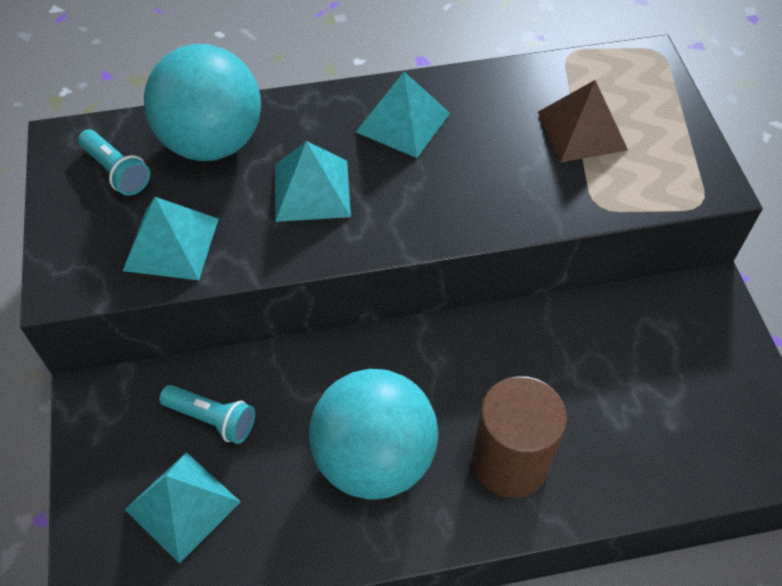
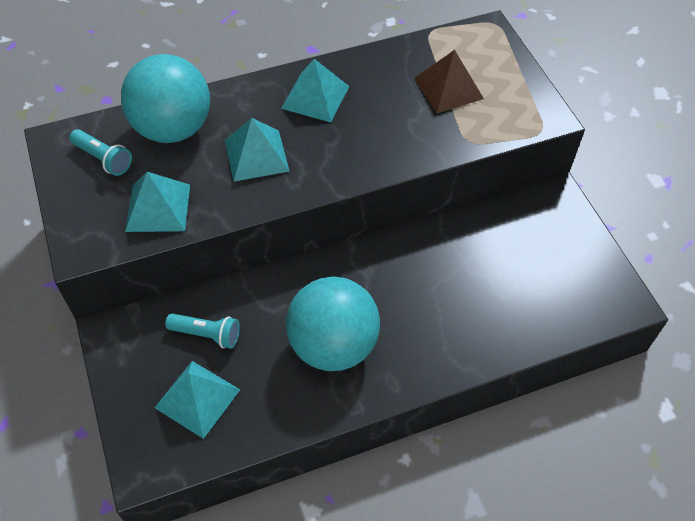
camera: 10 degrees left, 0 degrees up
(510, 462) = (431, 333): brown cylinder -> none

